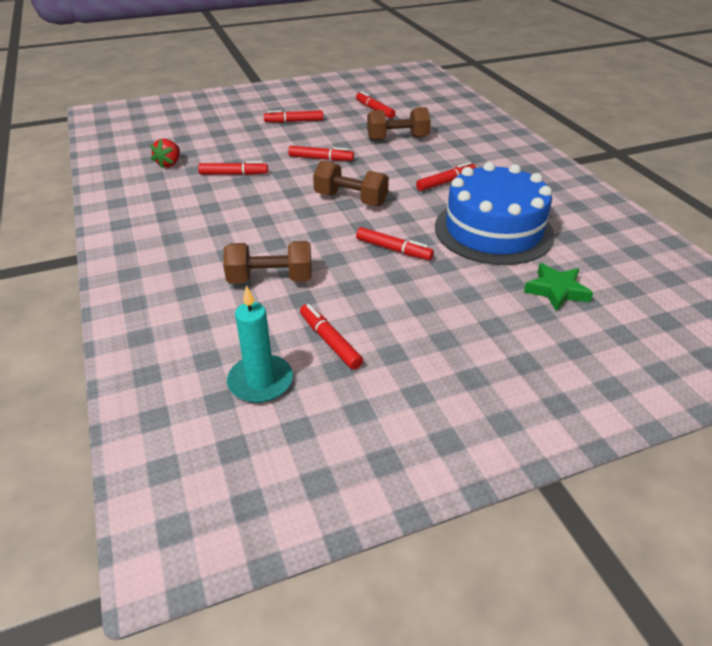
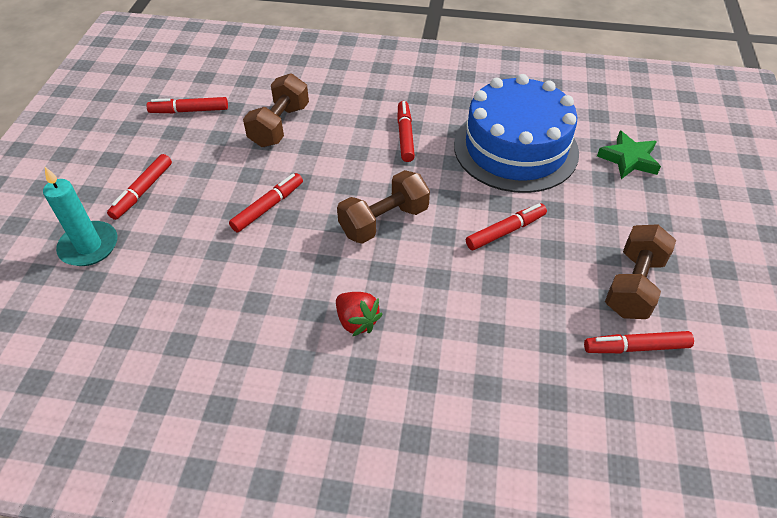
camera: 60 degrees left, 10 degrees up
(169, 164) = (134, 369): red strawberry -> red strawberry (357, 321)
(234, 174) = (232, 305): red marker -> none
(260, 381) = (678, 431): turquoise candle -> turquoise candle (89, 246)
(270, 279) = (503, 356): brown dumbbell -> brown dumbbell (633, 285)

